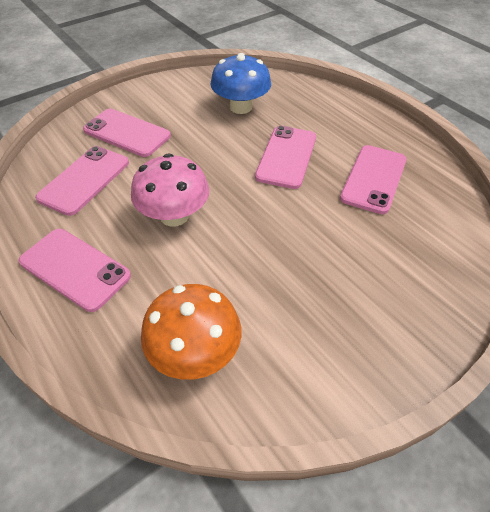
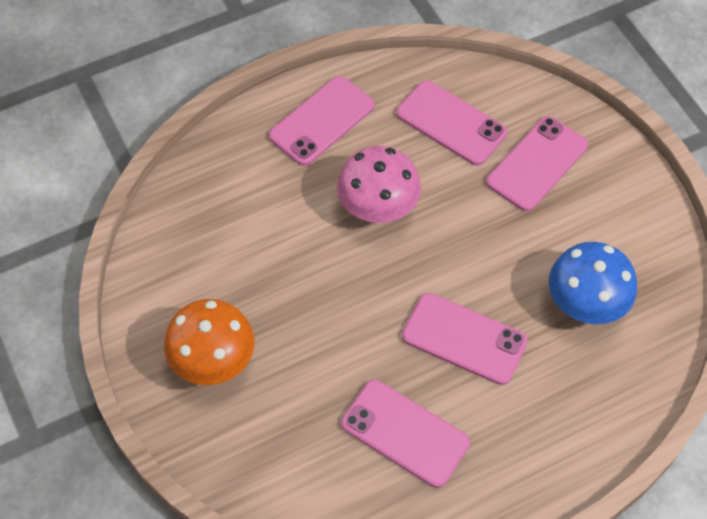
camera: 100 degrees right, 10 degrees up
(195, 352) = (207, 211): orange mushroom -> orange mushroom (213, 359)

